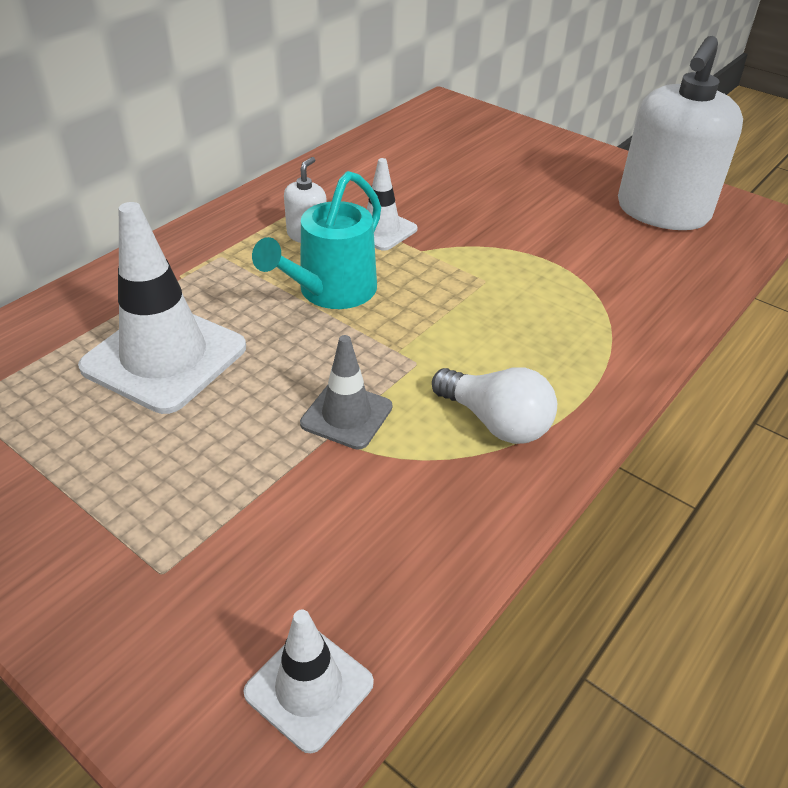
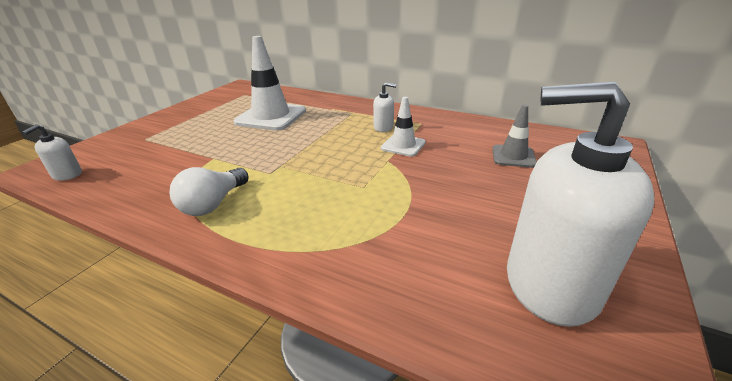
camera: 80 degrees right, 10 degrees down
(309, 688) = (67, 175): white traffic cone -> white soap dispenser
(331, 292) = (331, 141): turquoise watering can -> none
(346, 415) = (227, 159): grey traffic cone -> grey traffic cone (513, 156)

